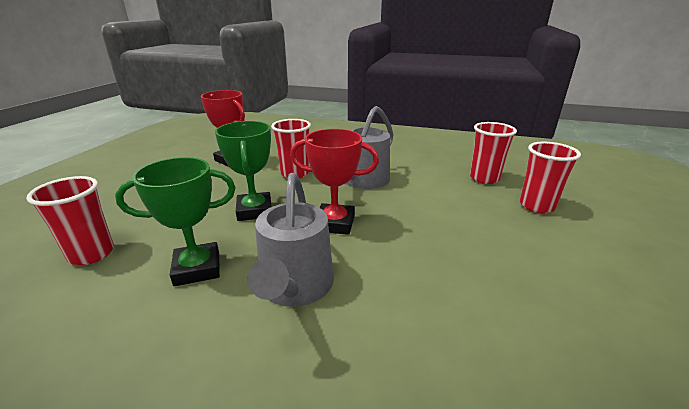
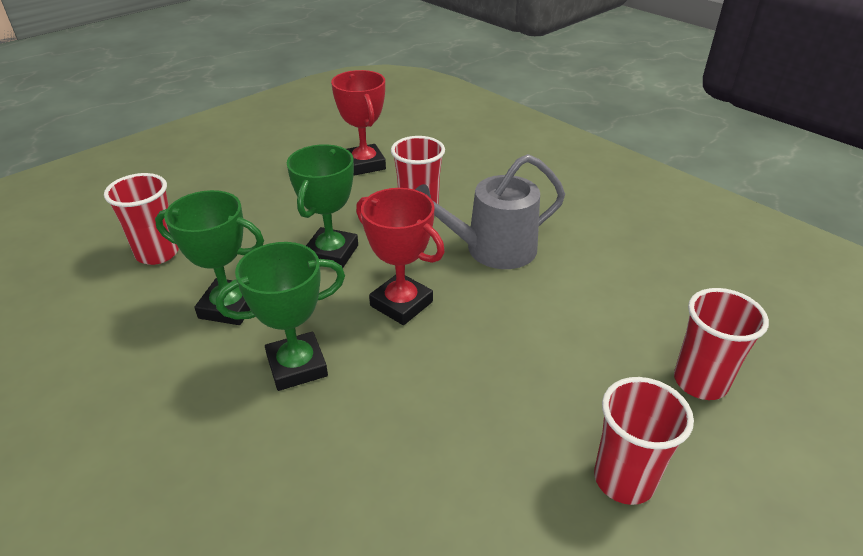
camera: 30 degrees right, 10 degrees up
(295, 287) = (297, 366): grey watering can -> green trophy
(484, 178) = (675, 306): red cup -> red cup (624, 479)

